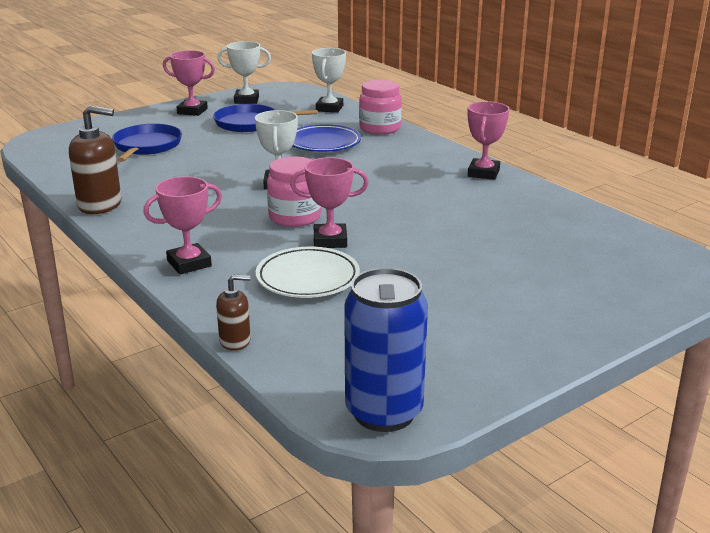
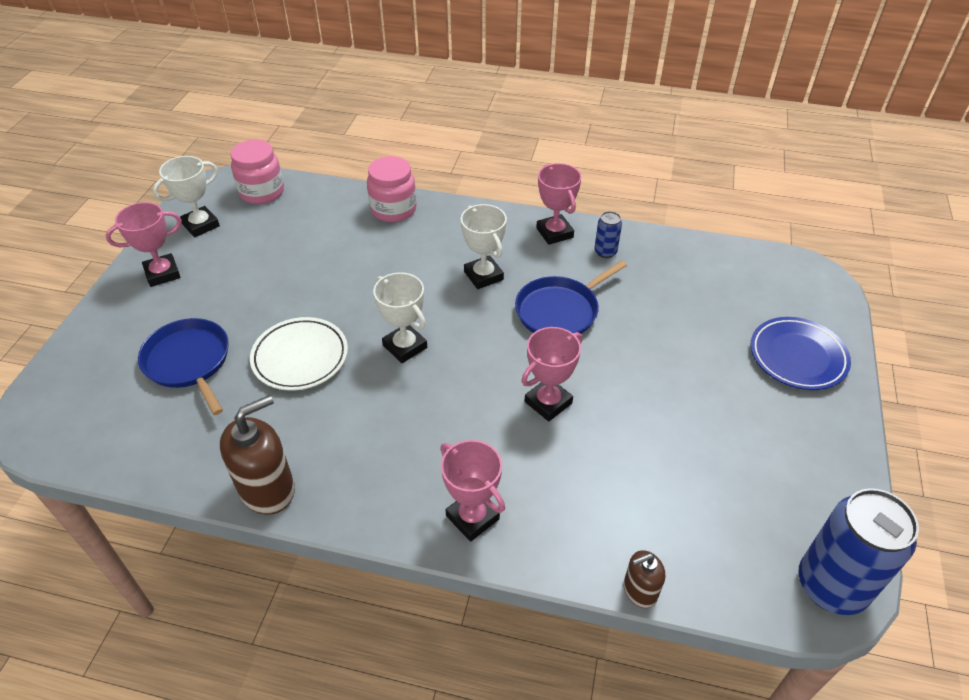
camera: 40 degrees left, 20 degrees up
(189, 263) = (472, 517): pink trophy -> pink trophy turned 60 degrees counterclockwise
(235, 341) = (639, 590): brown soap dispenser -> brown soap dispenser turned 150 degrees counterclockwise
(250, 123) = (255, 263): blue pan -> blue pan (560, 311)
(294, 217) = (480, 388): pink jar -> pink jar (262, 192)
(308, 278) = (592, 466): white plate -> white plate (300, 357)
(323, 143) = (369, 259): blue plate -> blue plate (797, 357)
(329, 108) = (306, 199): white trophy -> white trophy (483, 276)
(509, 194) = (605, 252): none -> blue can

